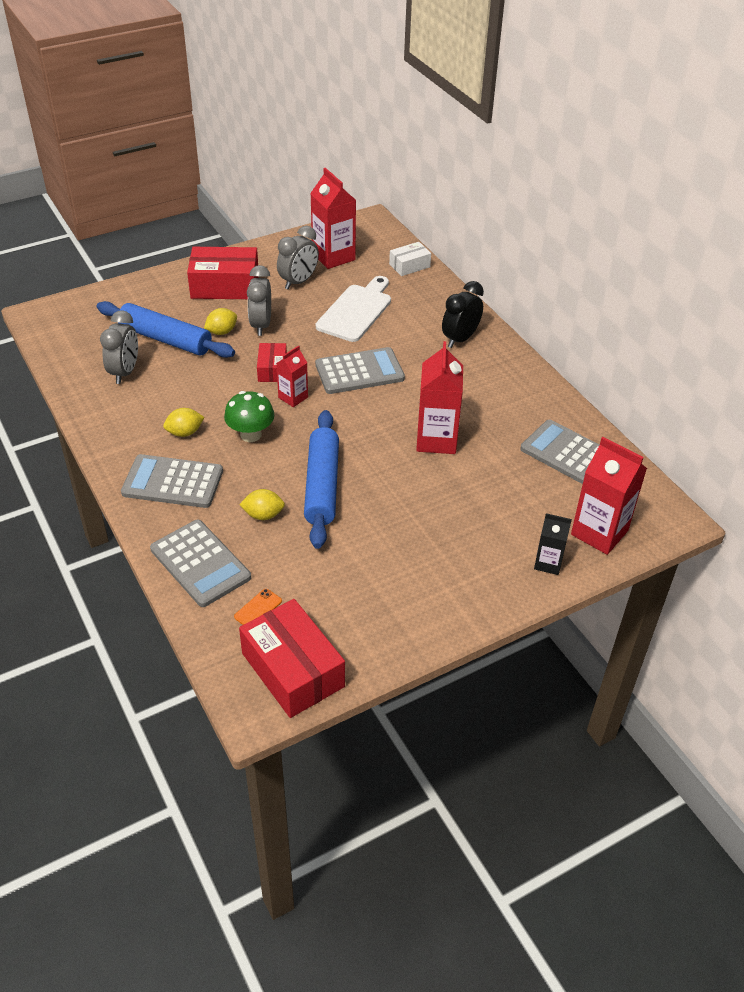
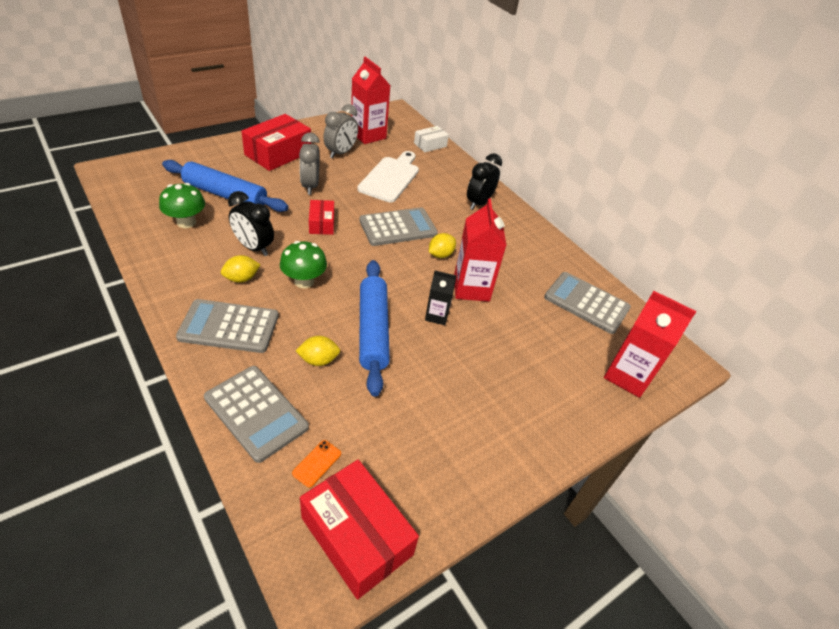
camera: 10 degrees left, 0 degrees up
(125, 372) = (186, 222): grey clock -> green mushroom
(197, 399) = (253, 247): none -> black clock
(222, 332) = (276, 190): yellow lemon -> yellow lemon (440, 255)
(225, 286) = (278, 153): red box -> red box turned 45 degrees counterclockwise
(293, 397) = (341, 248): red carton -> none
(548, 563) = (589, 407): black carton -> black carton (437, 315)

